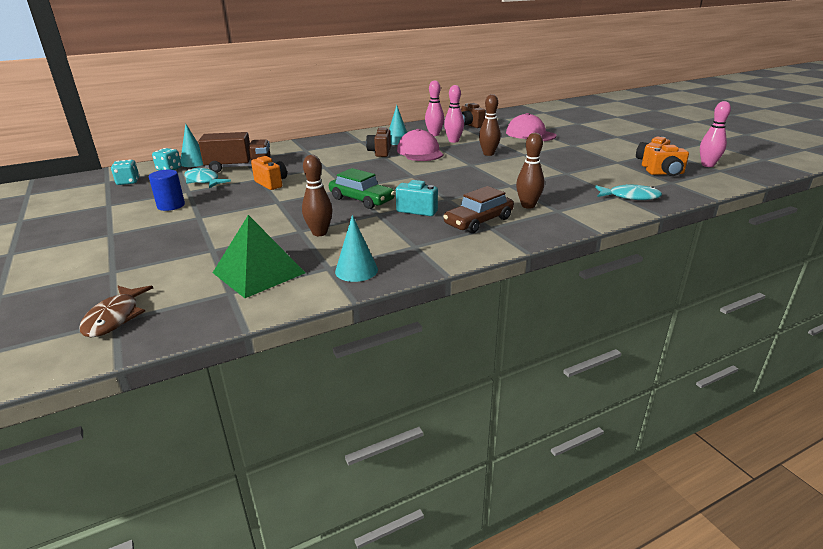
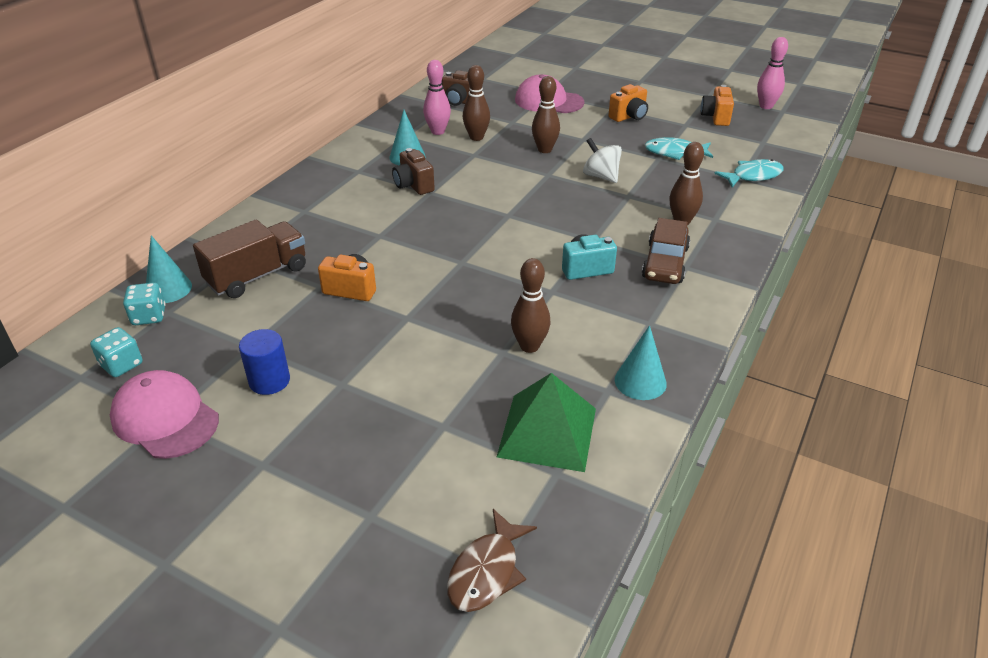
camera: 35 degrees left, 10 degrees up
(115, 318) = (487, 571): brown fish -> brown fish turned 60 degrees clockwise
(203, 181) = (244, 319): turquoise fish -> turquoise fish (674, 152)
(361, 200) = (503, 276): green car -> none
(420, 152) = (462, 170): pink cap -> pink cap (165, 418)
(453, 141) = (476, 137): pink bowling pin -> brown bowling pin
(506, 172) = (601, 176): none -> white spinning top
(666, 173) = (746, 130): orange camera -> orange camera (629, 116)

